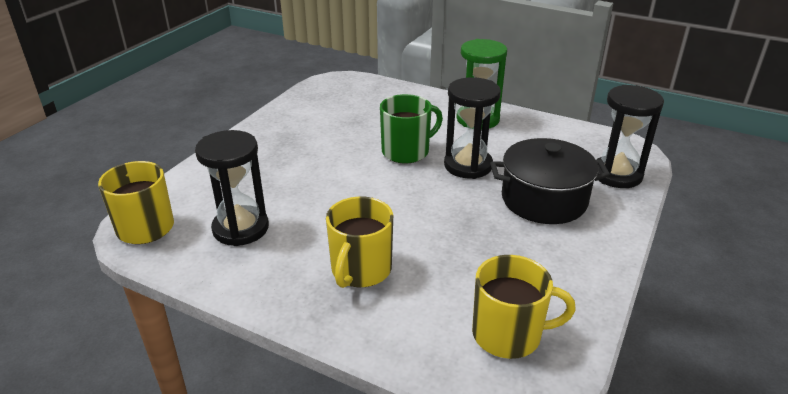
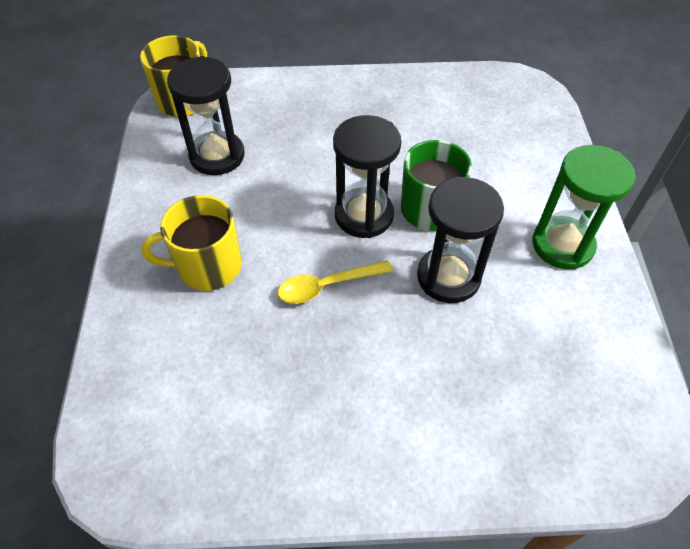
camera: 60 degrees right, 20 degrees up
(433, 216) = (327, 286): none -> yellow spoon
(508, 334) = (176, 427): yellow mug -> none
(544, 200) = (433, 380): black pot -> none
(616, 175) = (558, 449): black hourglass -> black hourglass (364, 215)

